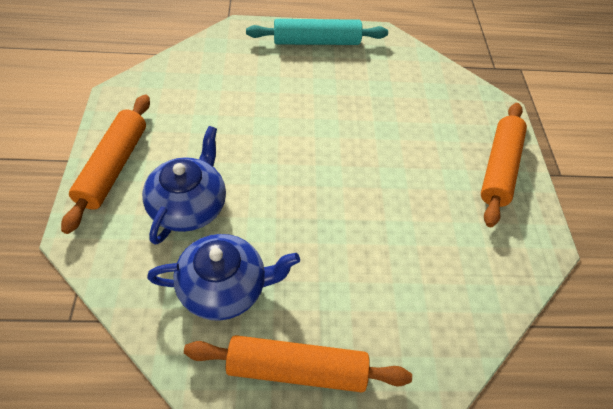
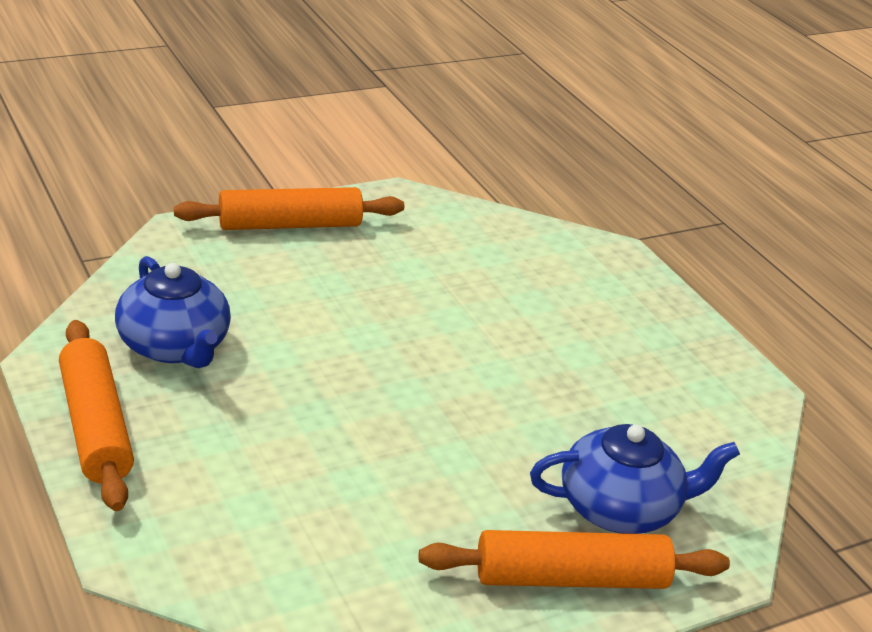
camera: 65 degrees right, 20 degrees down
(189, 206) = (272, 291): blue teapot -> blue teapot (620, 508)
(316, 42) = (665, 326): turquoise rolling pin -> none

